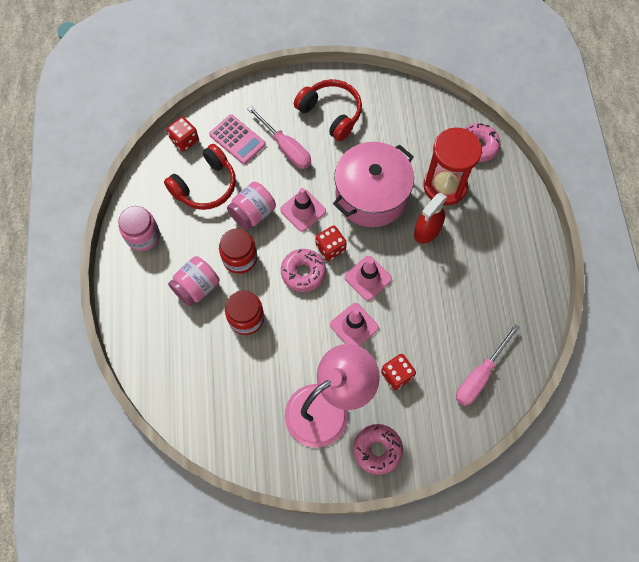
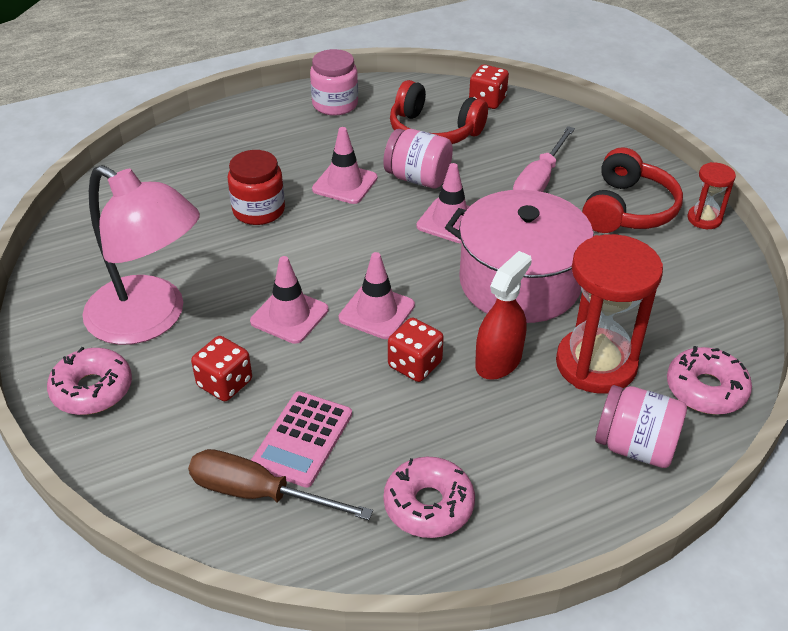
camera: 70 degrees right, 25 degrees down
(196, 287) = (285, 160): pink jar -> pink jar (635, 446)
(237, 140) = (519, 139): pink calculator -> pink calculator (302, 439)
(240, 258) = (345, 184): red jar -> pink traffic cone
(303, 272) = (352, 244): pink donut -> pink donut (428, 505)
(330, 248) = (406, 261): red dice -> red dice (415, 364)
(354, 81) = (704, 219): none -> red hourglass
(427, 230) = (498, 361): red spray bottle -> red spray bottle turned 105 degrees clockwise
(479, 375) = (258, 494): pink screwdriver -> brown screwdriver

